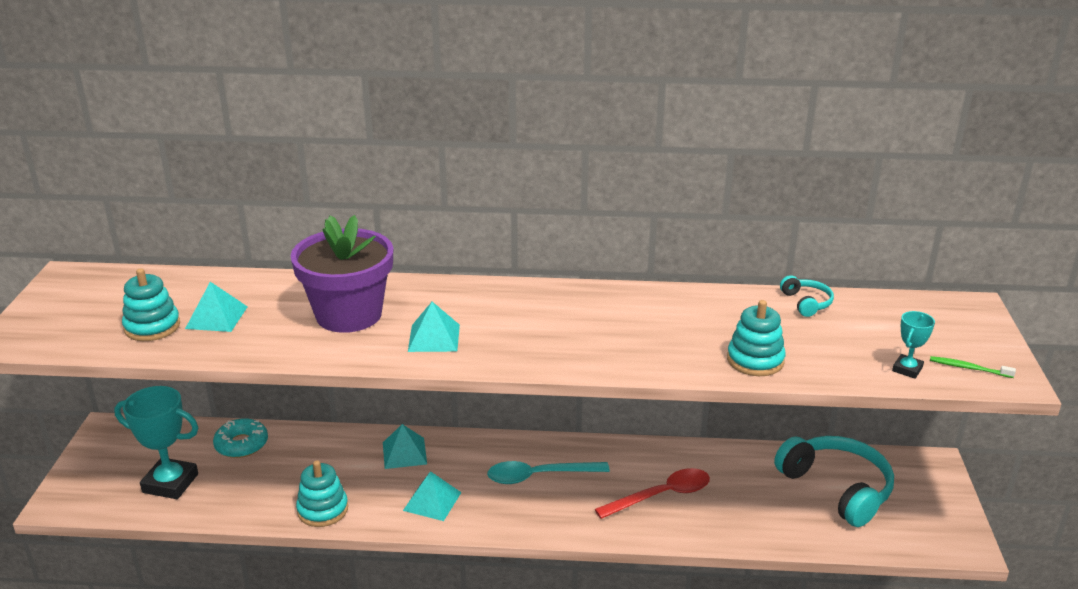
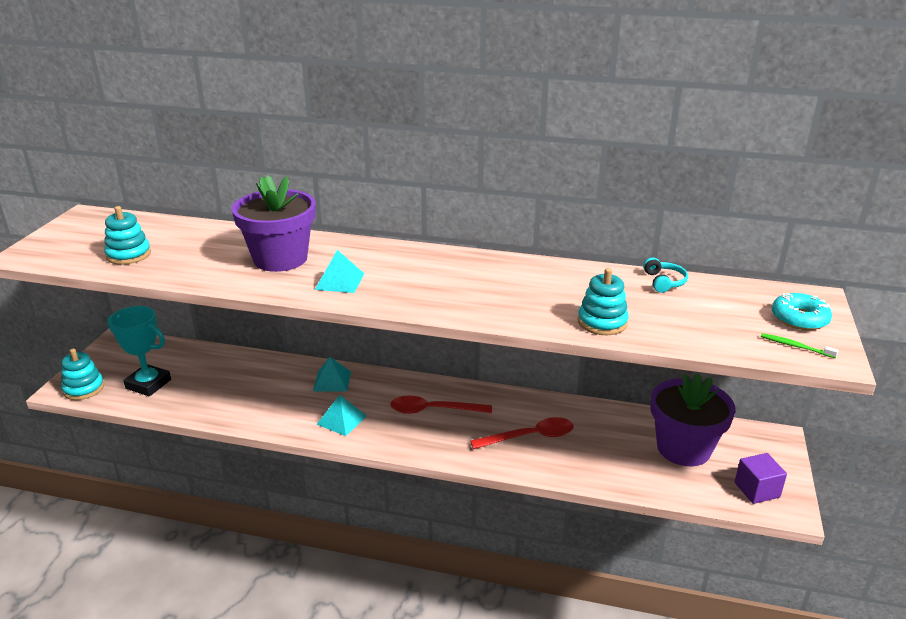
camera: 10 degrees right, 0 degrees up
(216, 317) = (179, 252): turquoise pyramid -> none
(241, 444) = (210, 361): turquoise donut -> turquoise donut (799, 319)
(323, 510) = (255, 416): turquoise stacking toy -> turquoise stacking toy (84, 388)
(539, 476) = (433, 410): turquoise spoon -> red spoon
(836, 488) = (683, 448): turquoise headphones -> purple flower pot
(907, 369) = (737, 342): turquoise trophy -> none
(927, 527) = (757, 490): none -> purple cube

